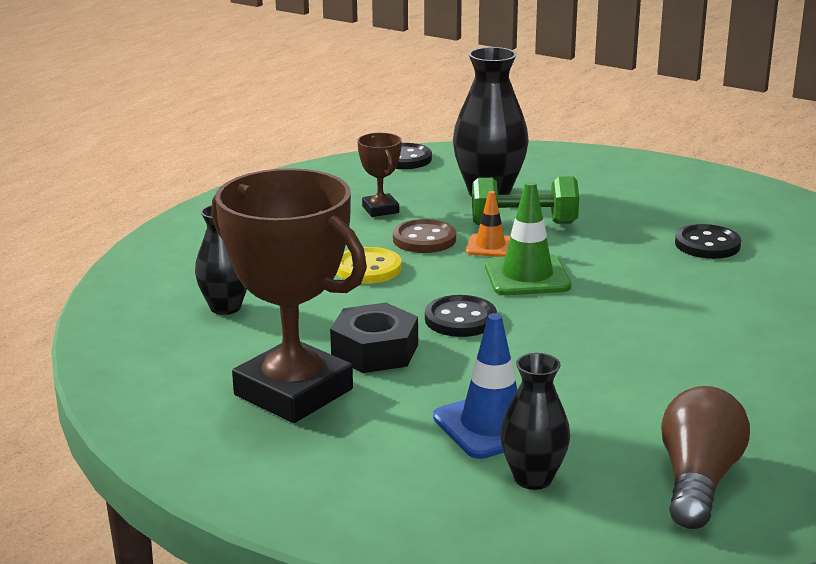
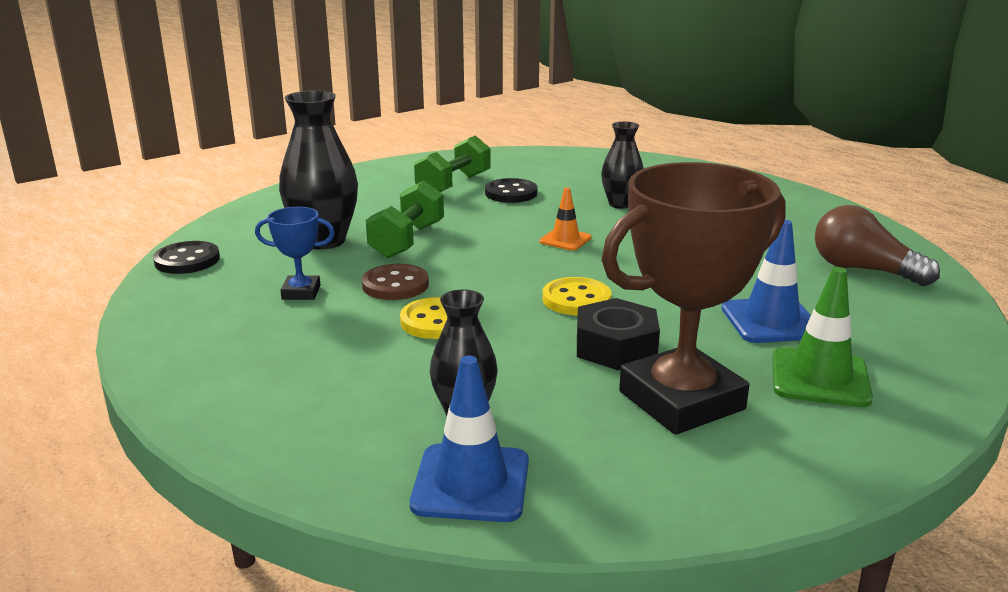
camera: 70 degrees left, 0 degrees up
(135, 327) = (471, 483): none -> blue traffic cone
(380, 209) = (301, 292): brown trophy -> blue trophy
(460, 319) = (576, 299): black button -> yellow button
(490, 246) = (440, 261): orange traffic cone -> orange traffic cone (565, 240)
(527, 276) = (513, 259): green traffic cone -> green traffic cone (820, 378)
(533, 478) = (856, 321): black vase -> black vase (620, 204)
(695, 214) = (453, 185): none -> green dumbbell

